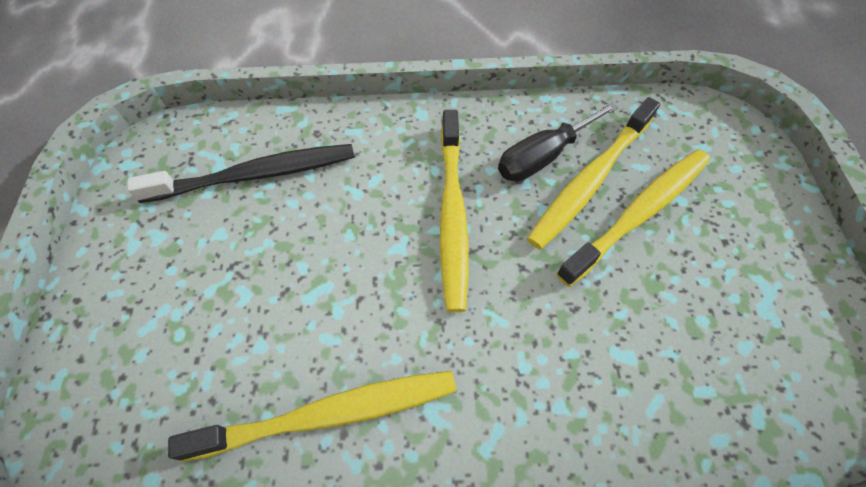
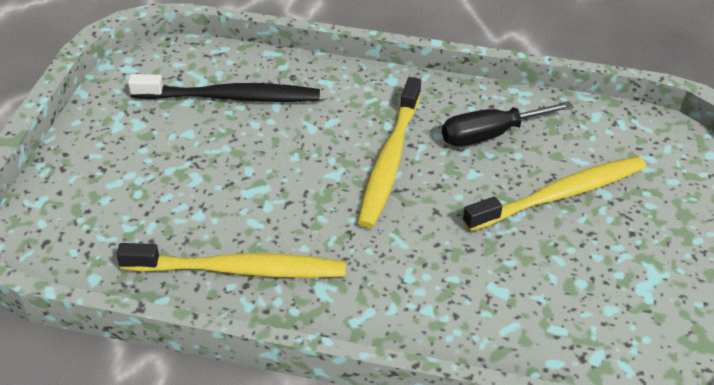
camera: 15 degrees right, 15 degrees down
(590, 180) = (526, 161): yellow toothbrush -> none

